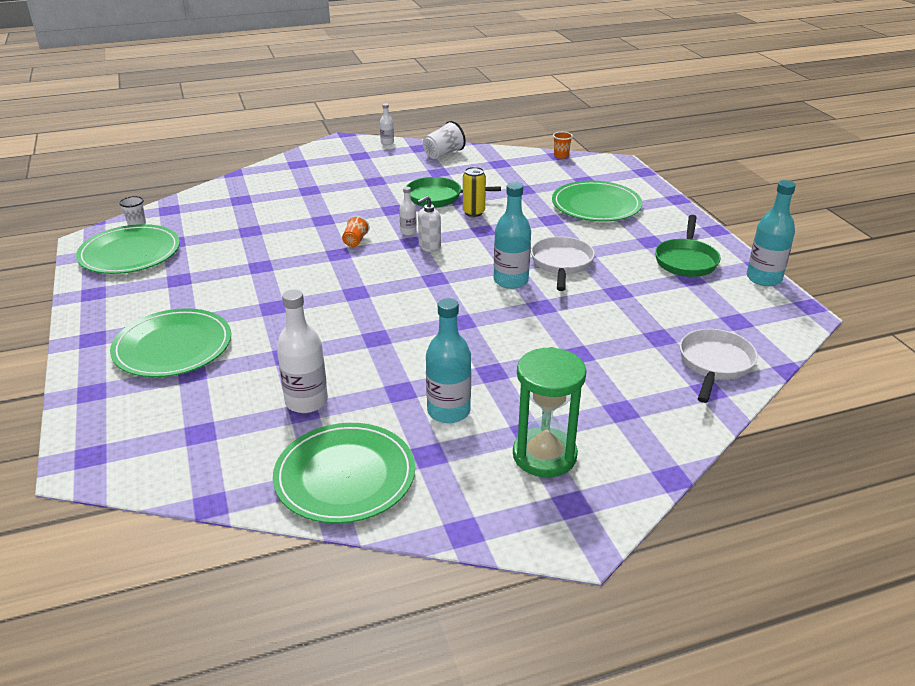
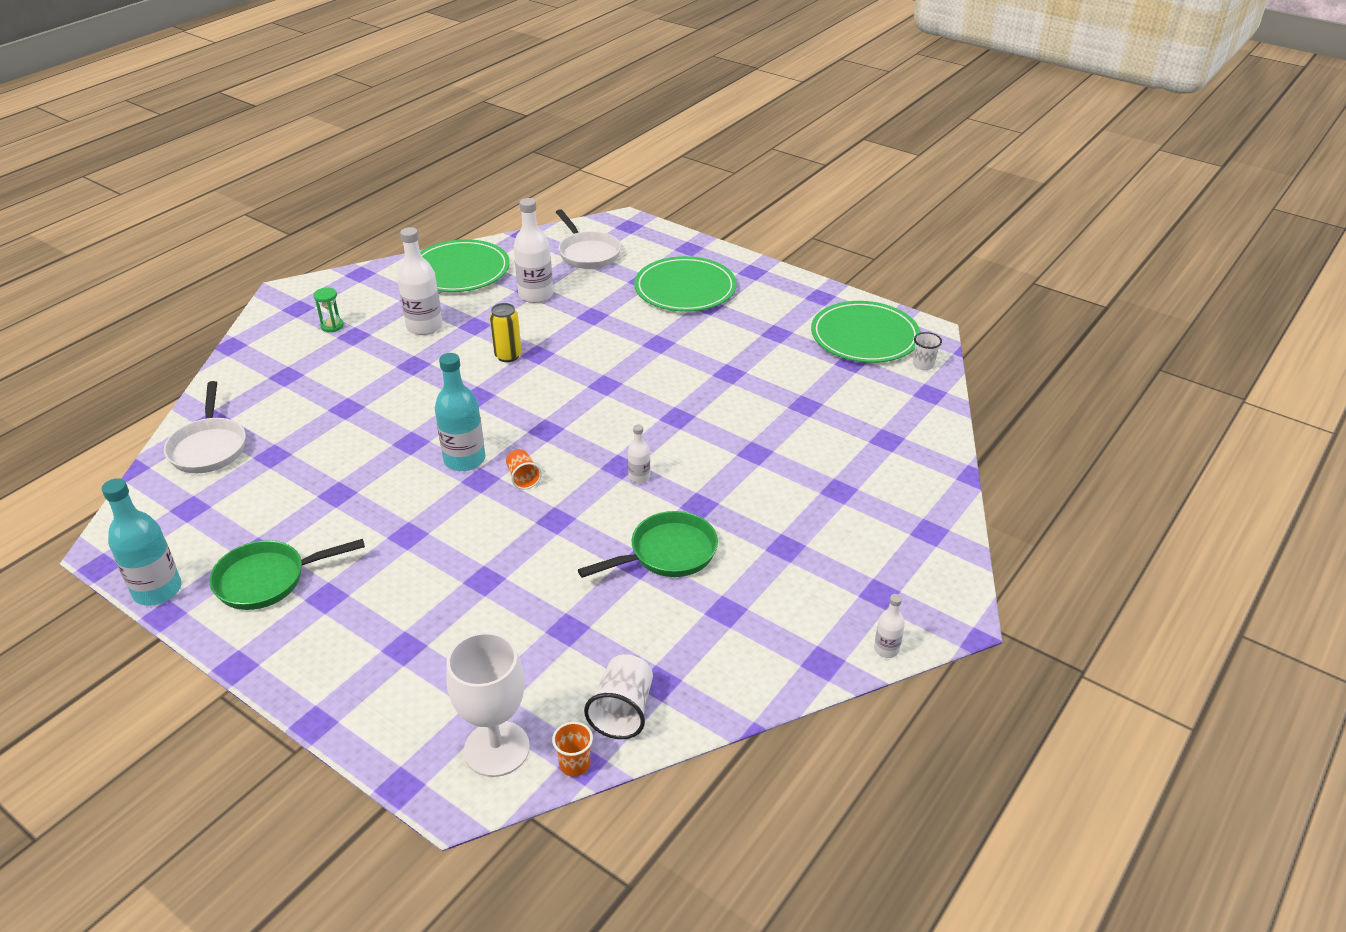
camera: 145 degrees right, 5 degrees up
(355, 241) = (680, 439): orange cup -> orange cup (523, 478)
(429, 247) = (592, 466): white soap dispenser -> none
(443, 154) = (768, 663): white cup -> white cup (623, 711)
(448, 411) = (424, 326): turquoise bottle -> white bottle
(473, 212) = (595, 546): yellow can -> yellow can (508, 356)
(544, 455) = (332, 326): green hourglass -> green hourglass, size x0.44
(561, 264) = (423, 507): white pan -> white pan (587, 253)
(592, 168) = (496, 749): none -> white goblet
(596, 205) = (437, 642): green plate -> none
(686, 260) = (267, 580): green pan -> green pan turned 90 degrees counterclockwise

